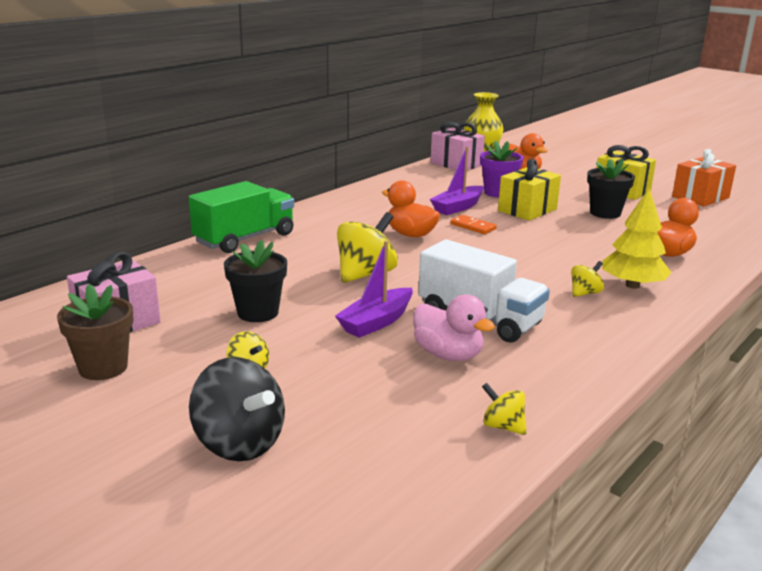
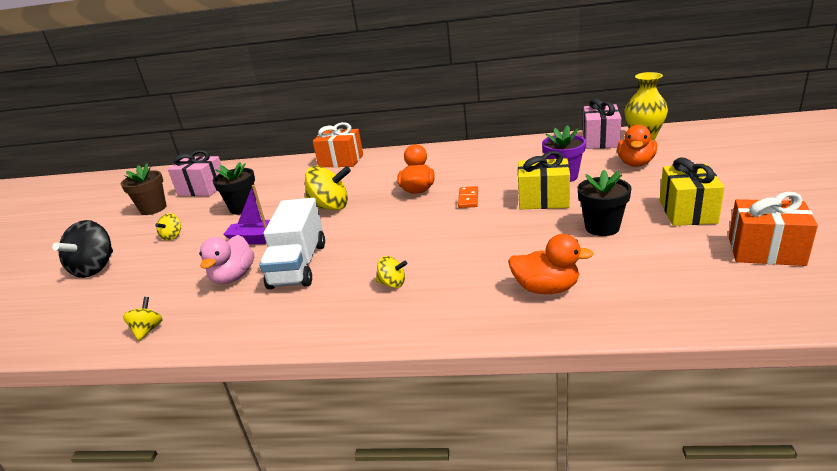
camera: 60 degrees right, 5 degrees up
(245, 239) = (341, 161): green truck -> orange gift
(458, 207) = (500, 179): purple boat -> none
(632, 285) = (437, 297): yellow tree -> none

